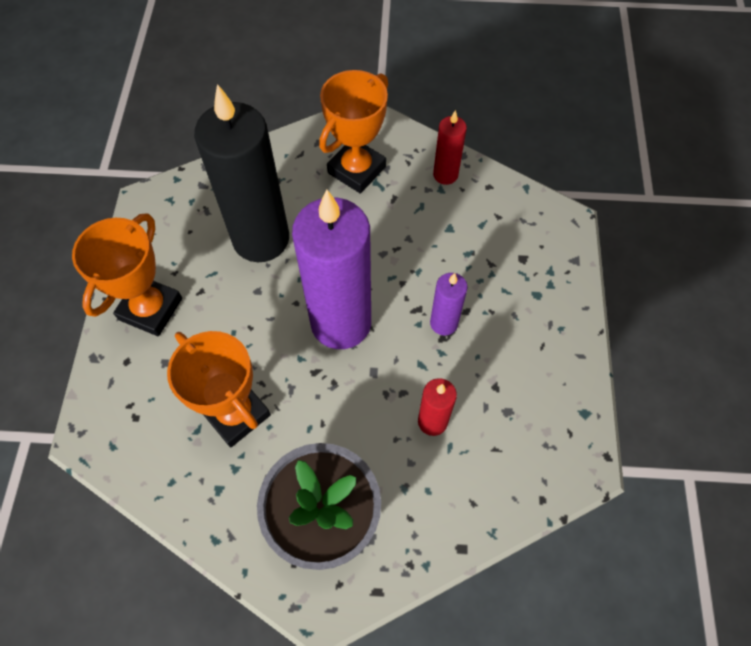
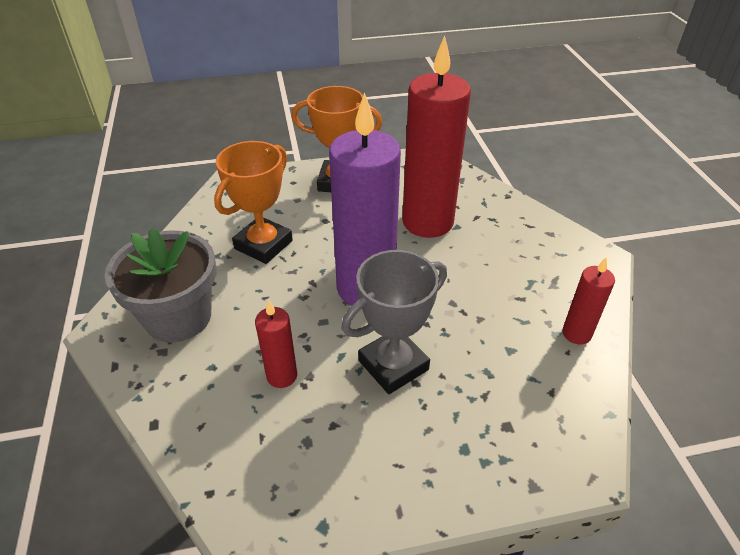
camera: 75 degrees right, 20 degrees down
(261, 239) = (427, 222): black candle -> red candle
(356, 170) = (536, 265): orange trophy -> none
(443, 323) = (393, 365): purple candle -> grey trophy

